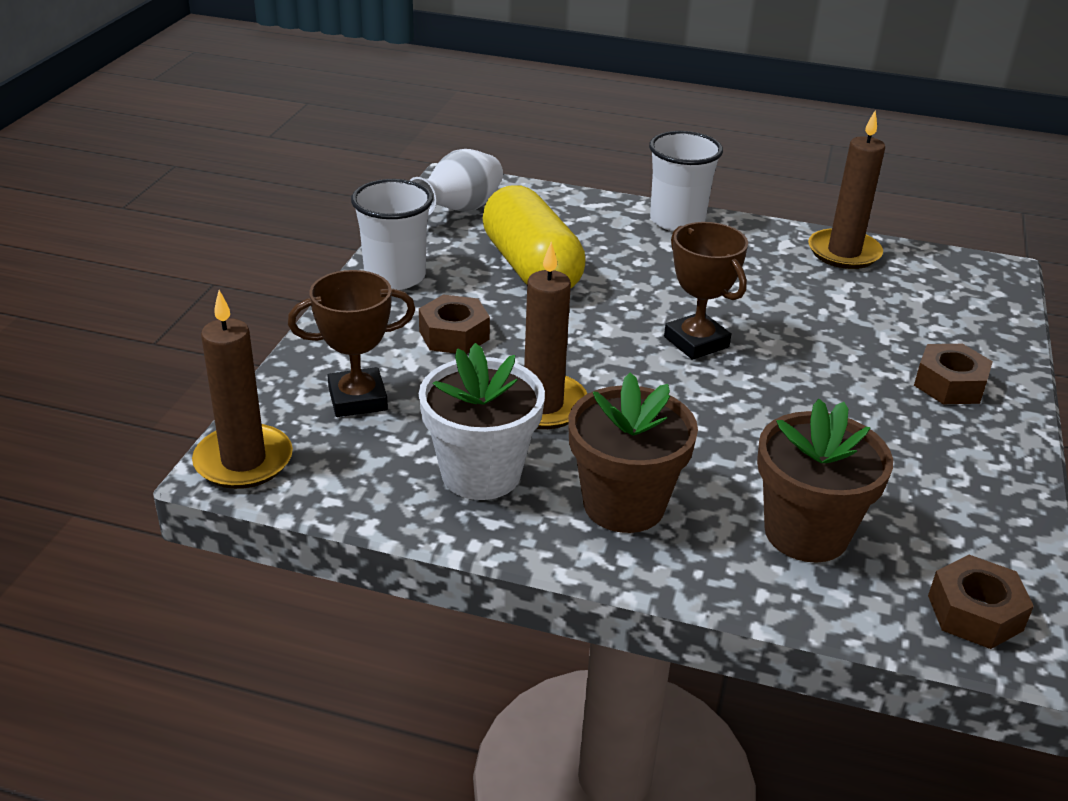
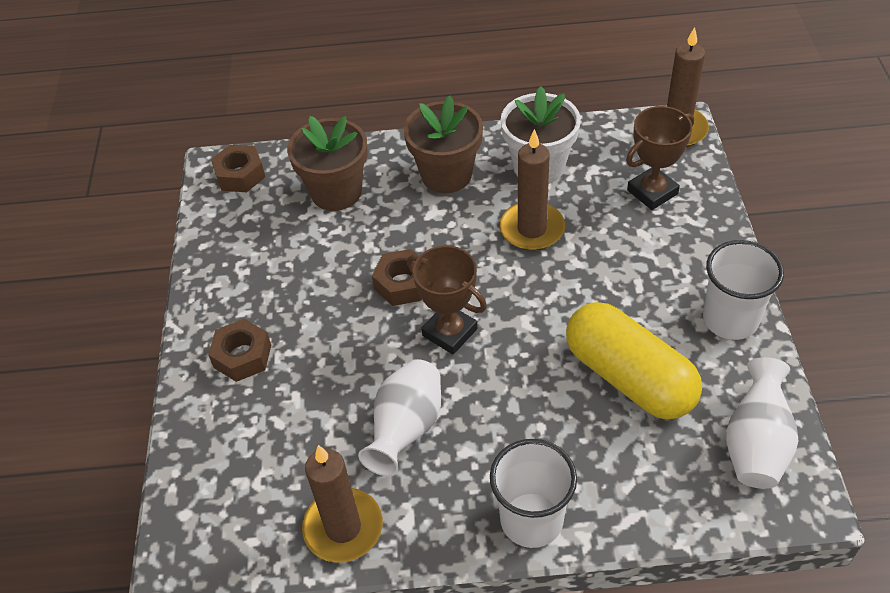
camera: 165 degrees right, 15 degrees up
(454, 335) = (634, 271): brown nut -> brown nut (402, 284)
(769, 290) = (406, 429): none -> white vase

